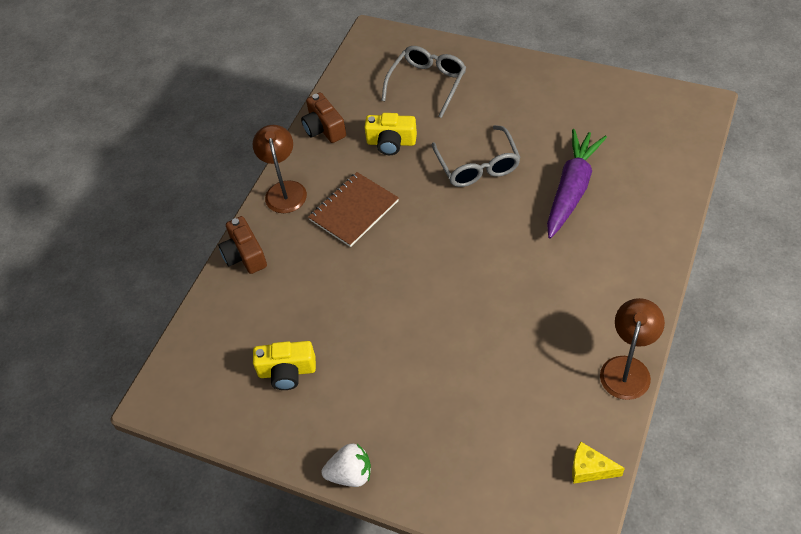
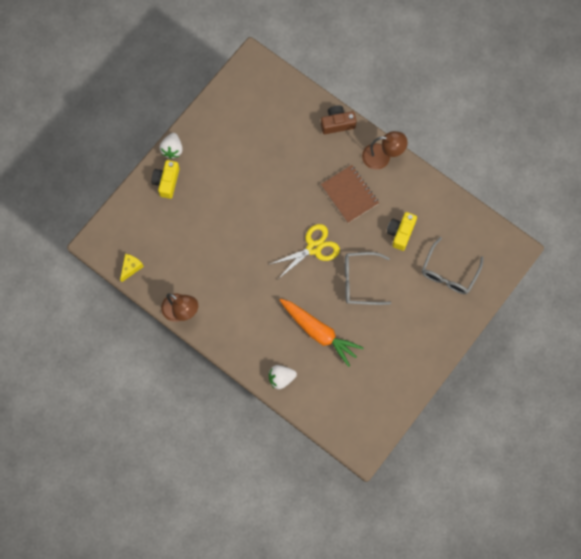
camera: 100 degrees right, 20 degrees up
(287, 371) = (246, 131): yellow camera -> yellow camera (166, 182)
(324, 128) = (429, 193): brown camera -> none
(427, 84) = (449, 272): grey glasses -> grey glasses turned 75 degrees clockwise
(450, 229) = (314, 248): none -> yellow scissors
(572, 189) = (319, 332): purple carrot -> orange carrot
(659, 212) = (281, 378): none -> white strawberry

